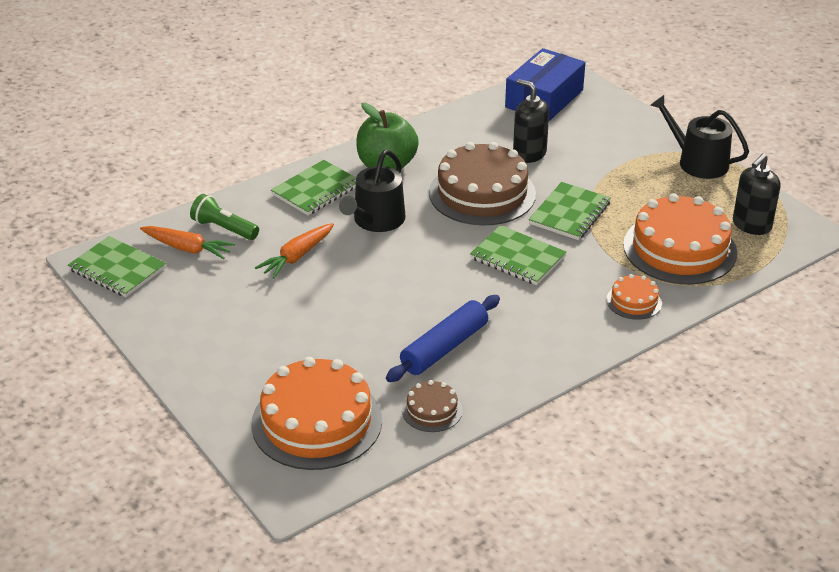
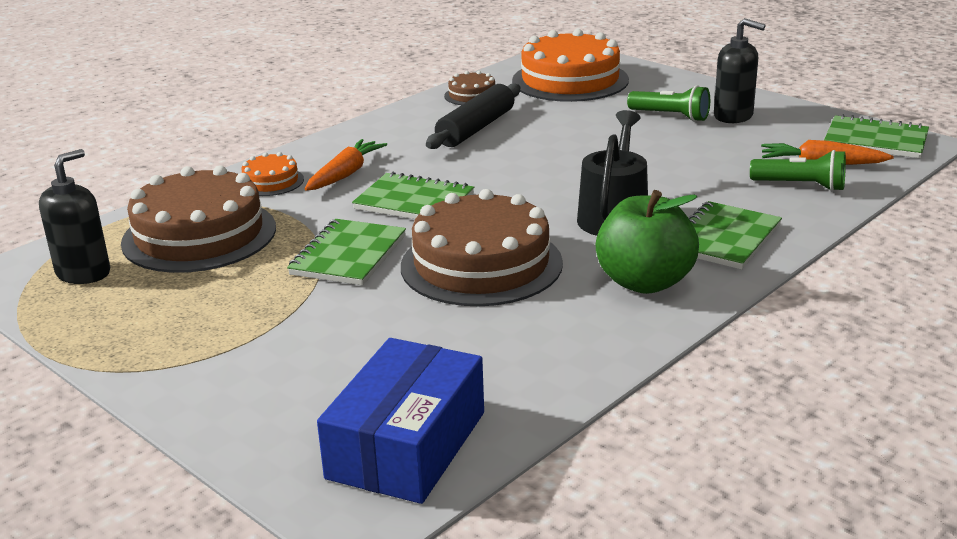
camera: 170 degrees right, 10 degrees down
(257, 334) = (671, 116): none -> green flashlight
(297, 257) = (685, 172): orange carrot -> orange carrot (345, 174)
(444, 347) = (476, 128): blue rolling pin -> black rolling pin
(529, 154) = (420, 329): black soap dispenser -> black soap dispenser (733, 116)
(679, 248) = (199, 235): orange cake -> brown cake
(697, 162) = (126, 354): black watering can -> none

